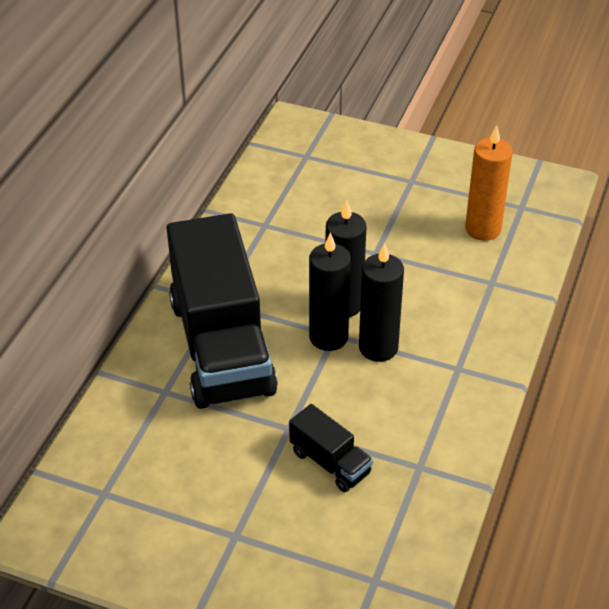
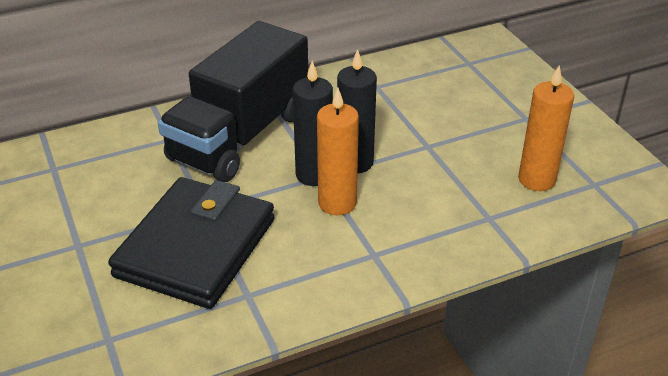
camera: 45 degrees right, 5 degrees down
(330, 462) = (196, 248): black truck -> black wallet
(378, 348) = (337, 203): black candle -> orange candle

